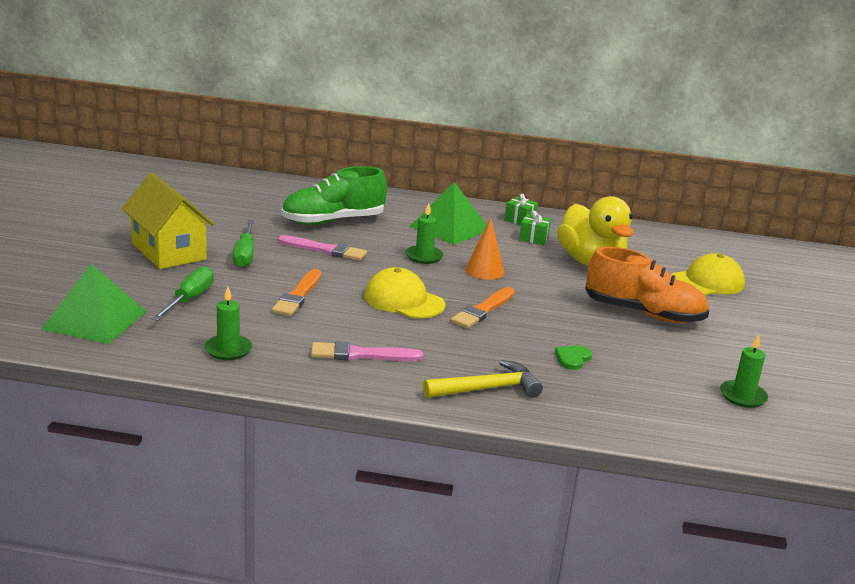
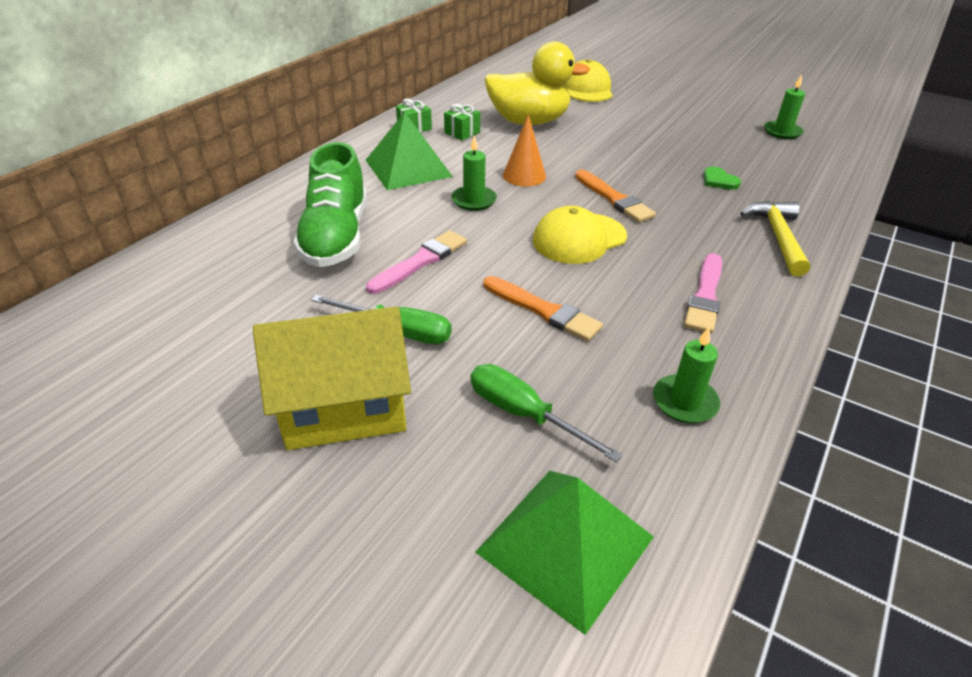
camera: 65 degrees left, 15 degrees up
(644, 313) = (638, 128): orange shoe -> none

